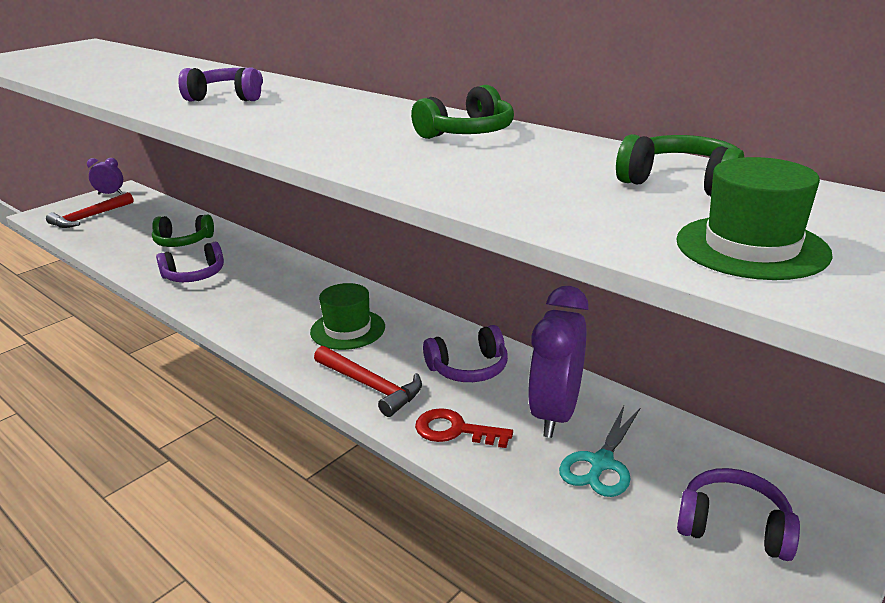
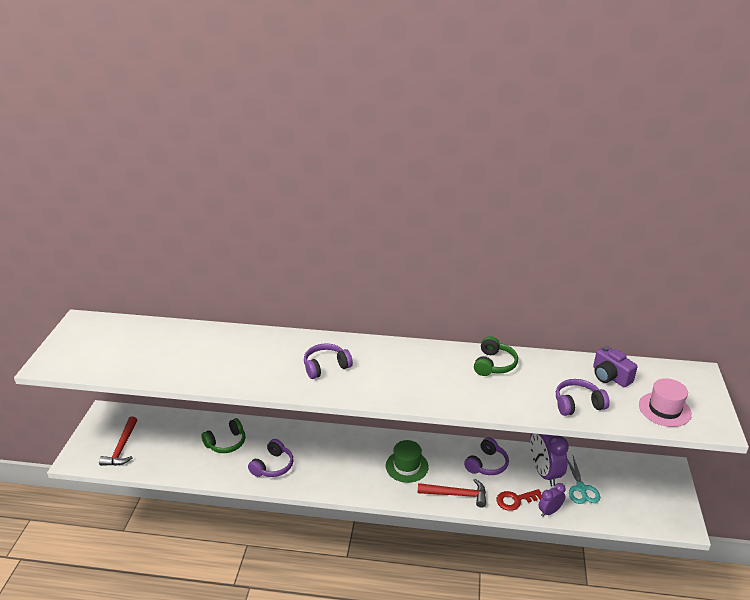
camera: 35 degrees left, 5 degrees up
(110, 194) = (102, 420): purple clock -> purple clock (549, 511)
(681, 183) = (610, 376): green headphones -> purple camera
(733, 527) = (642, 494): purple headphones -> purple headphones (578, 404)
(751, 247) = (664, 409): green hat -> pink hat

